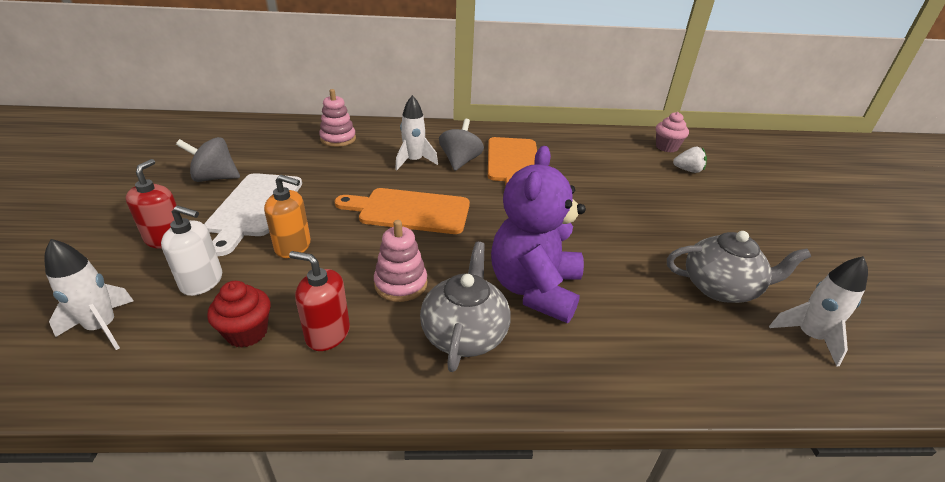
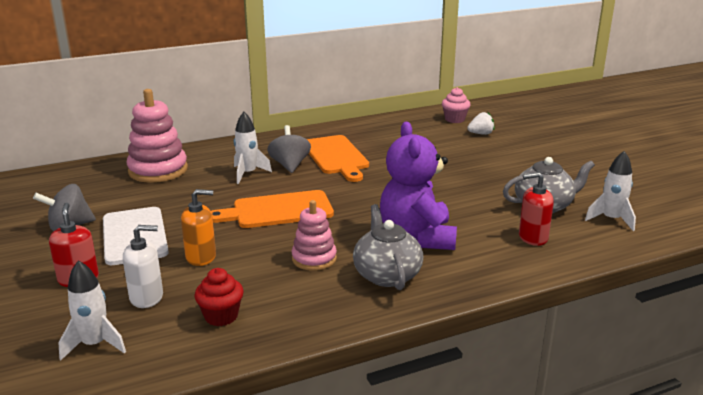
camera: 20 degrees left, 10 degrees down
(327, 334) = (285, 301): red soap dispenser -> red soap dispenser (532, 237)
(338, 139) = (158, 170): pink stacking toy -> pink stacking toy, size x1.63

